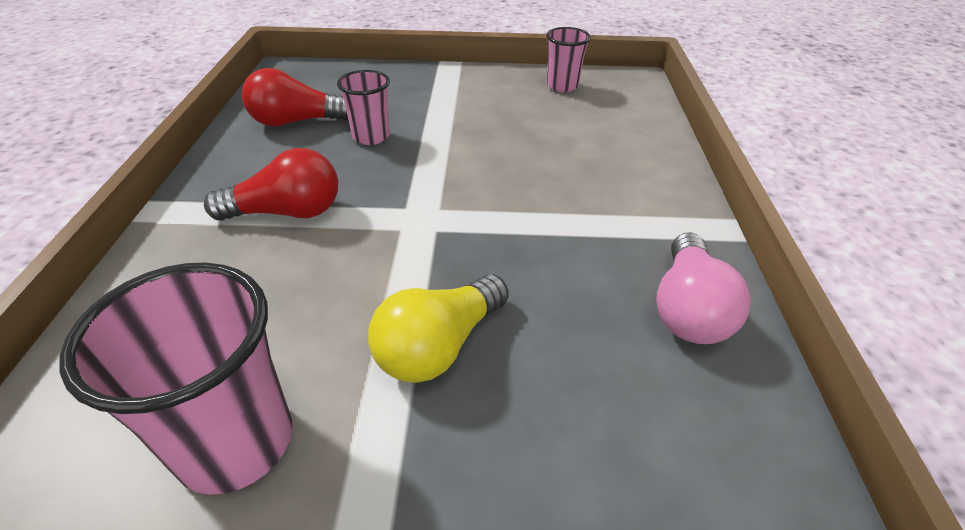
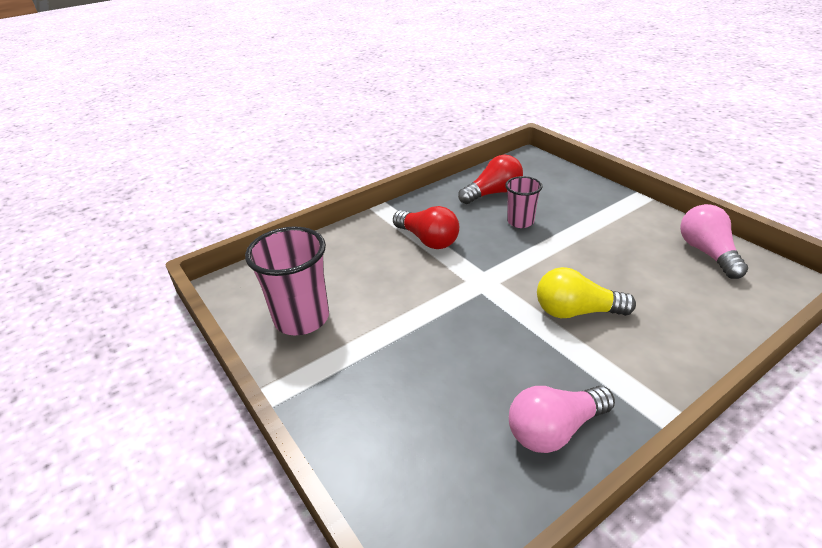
camera: 55 degrees right, 5 degrees down
(296, 122) = (493, 193): red light bulb -> red light bulb turned 105 degrees clockwise
(439, 346) = (407, 343): yellow light bulb -> yellow light bulb (576, 312)
(562, 86) = (707, 253): pink cup -> pink light bulb

